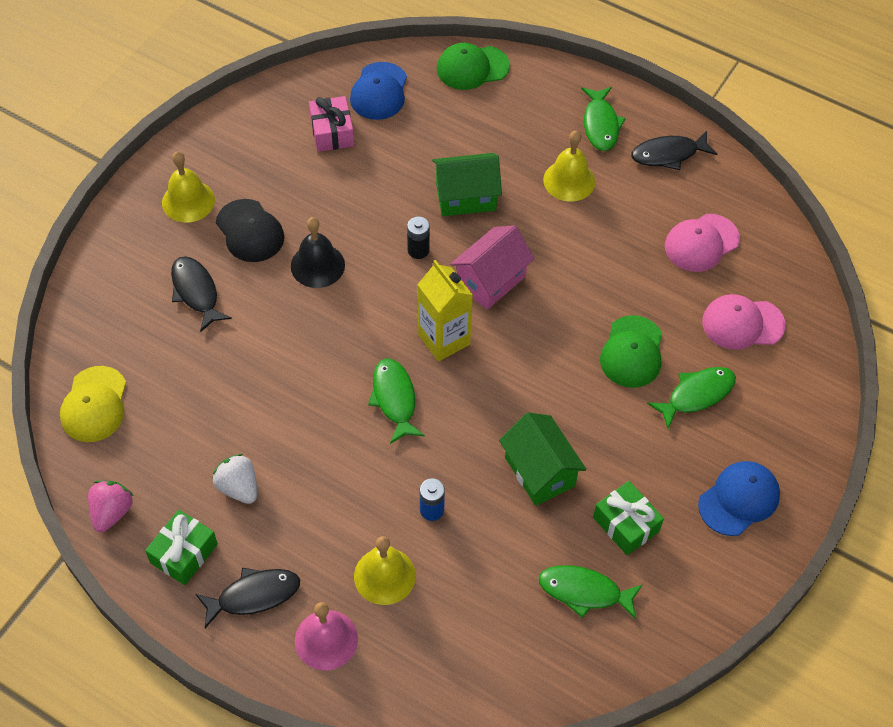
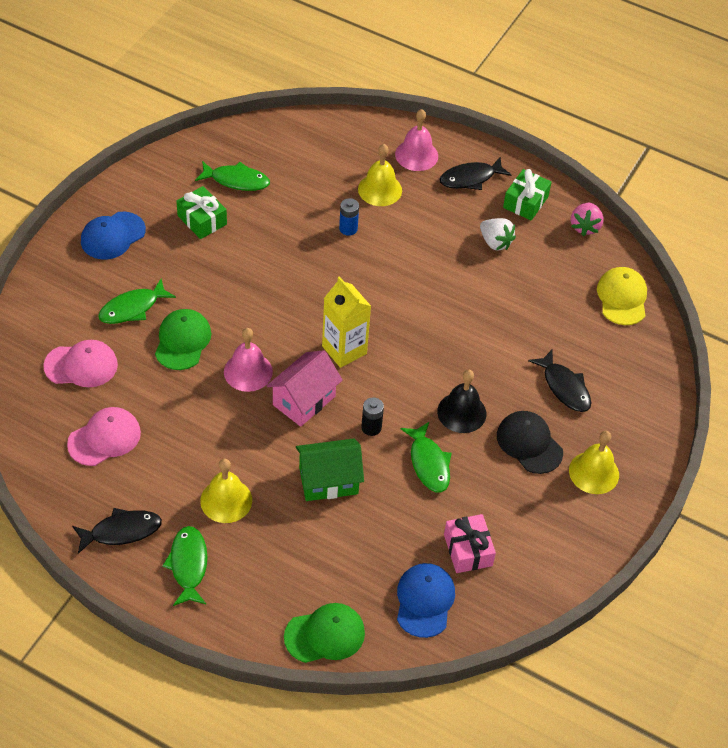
camera: 175 degrees right, 5 degrees down
(394, 399) = (382, 303): green fish -> green fish (428, 463)
(539, 471) = (265, 253): green house -> none
(554, 314) = (248, 371): none -> pink bell

